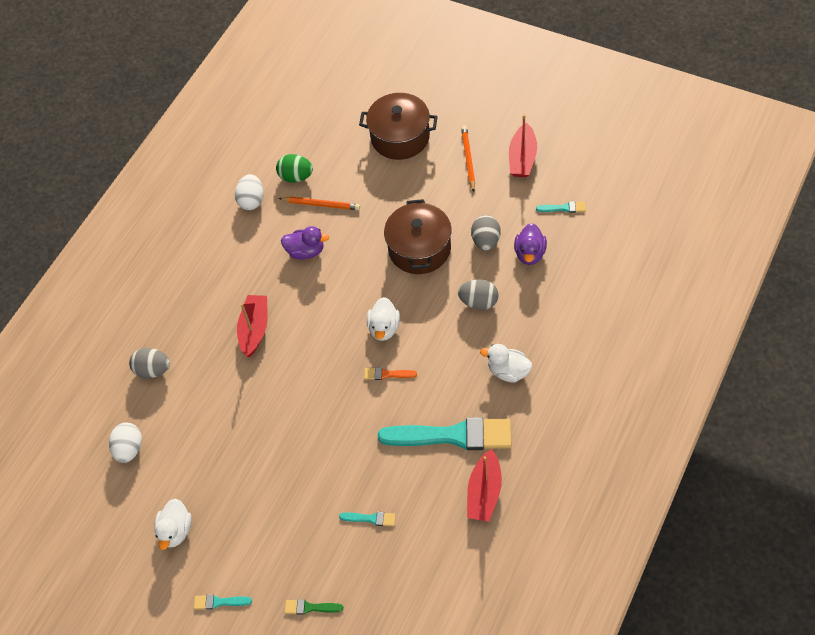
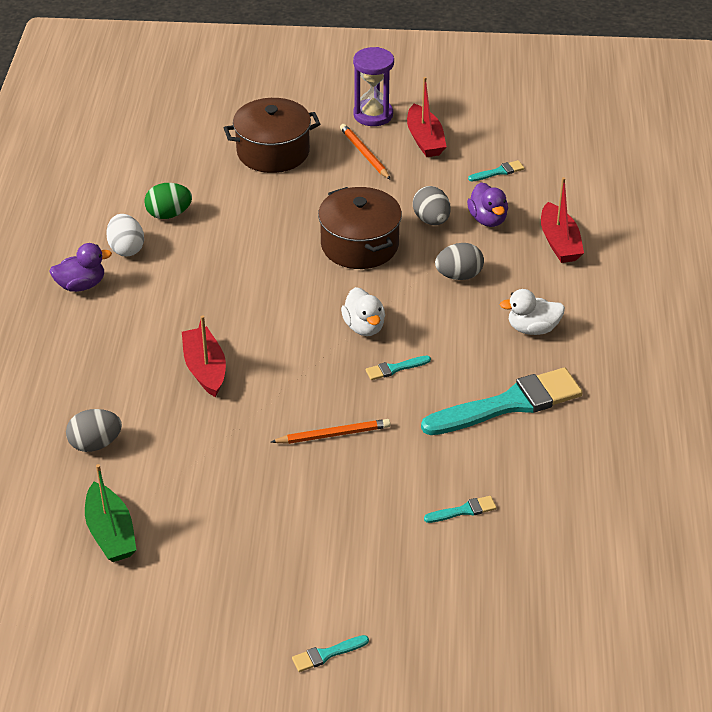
camera: 30 degrees left, 15 degrees down
(129, 449) = (111, 533): white egg -> green boat
(176, 531) = (224, 598): white duck -> none
(306, 251) = (224, 280): purple duck -> purple duck (81, 285)
(310, 607) = (445, 622): green brush -> none
(321, 204) = (216, 232): orange pencil -> orange pencil (333, 434)
(387, 374) = (395, 368): orange brush -> turquoise brush
(484, 492) = (579, 446): red boat -> red boat (559, 242)
(495, 121) = (373, 115): none -> purple hourglass

